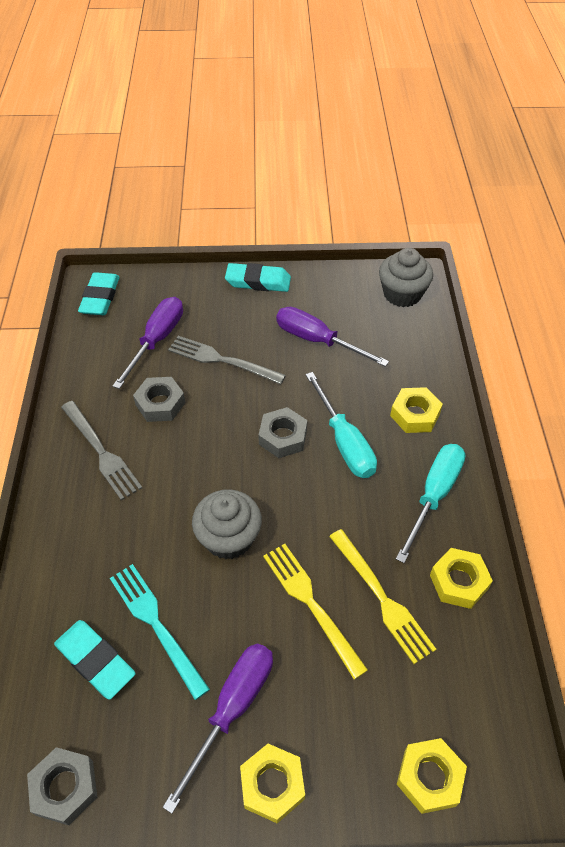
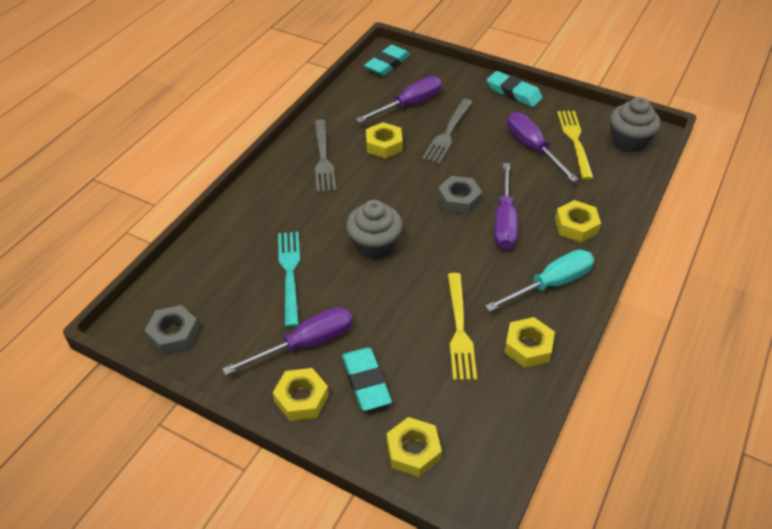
camera: 30 degrees right, 5 degrees down
(95, 661) = (238, 276): turquoise eraser -> turquoise eraser (366, 382)
(160, 404) = (384, 145): grey nut -> yellow nut
(221, 360) = (447, 134): grey fork -> grey fork turned 120 degrees counterclockwise
(310, 603) = (404, 308): yellow fork -> yellow fork (574, 140)
(344, 442) = (504, 221): turquoise screwdriver -> purple screwdriver

